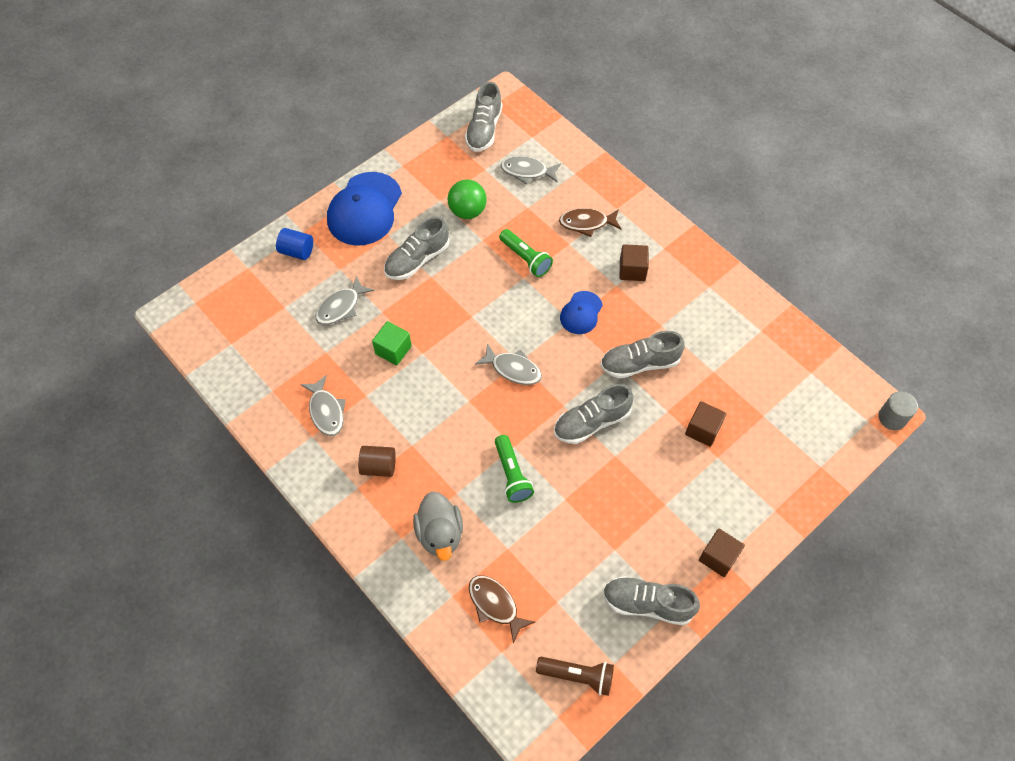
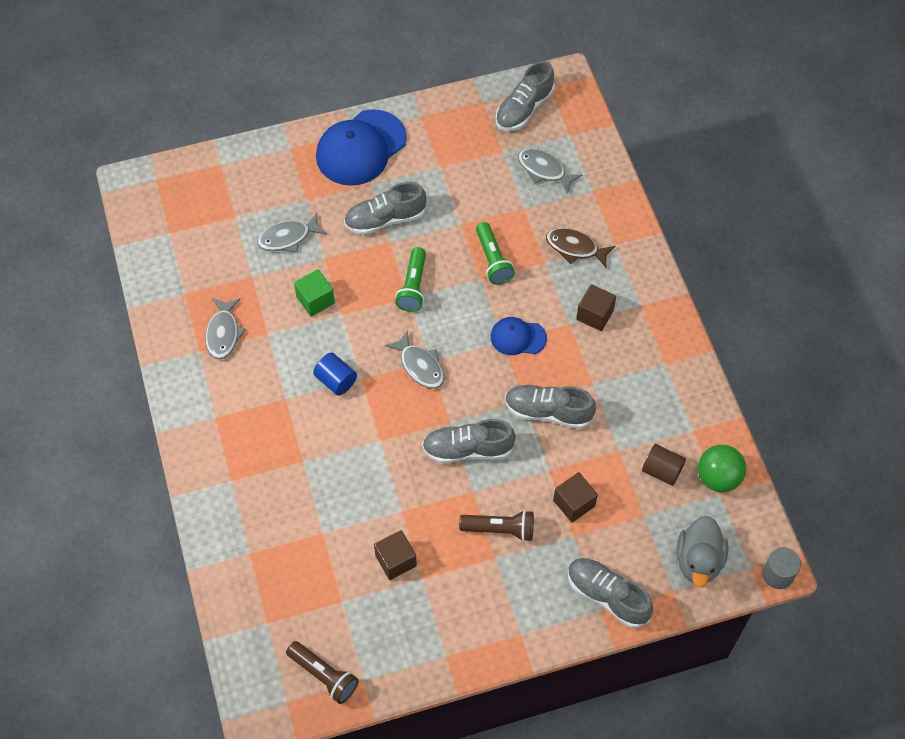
camera: 25 degrees right, 0 degrees up
(297, 251) = (274, 166): blue cylinder -> blue cylinder (336, 380)
(378, 466) = (244, 406): brown cylinder -> brown cylinder (661, 471)
(440, 534) = (268, 492): grey duck -> grey duck (698, 561)
(467, 211) = (461, 189): green ball -> green ball (718, 478)
(495, 605) = (284, 579): brown fish -> none
(512, 474) = (364, 466): green flashlight -> green flashlight (413, 287)
(581, 313) = (518, 337): blue cap -> blue cap turned 45 degrees clockwise
(647, 604) = (425, 641): grey shoe -> grey shoe (607, 596)
(656, 478) = (500, 529): none -> brown flashlight
(718, 557) = (518, 630): brown cube -> brown cube (396, 560)

